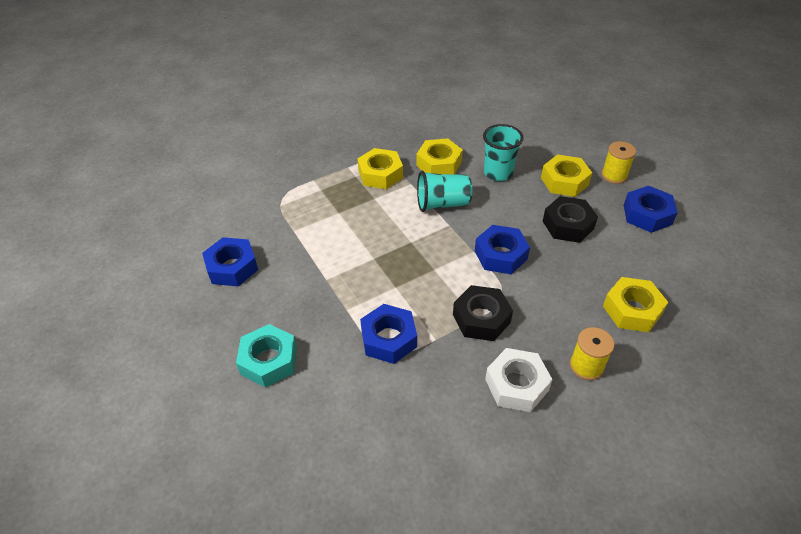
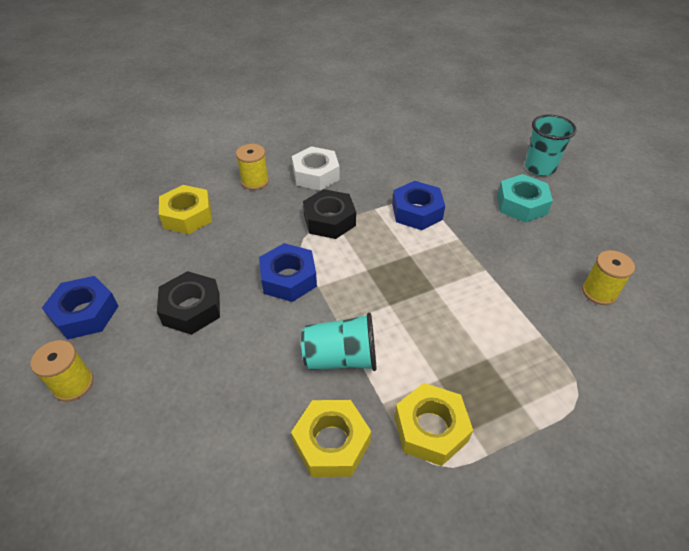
camera: 175 degrees left, 0 degrees up
(232, 267) = (599, 292): blue nut -> yellow spool
(498, 173) = (242, 409): turquoise cup -> turquoise cup (539, 168)
(564, 181) = (152, 381): yellow nut -> none

